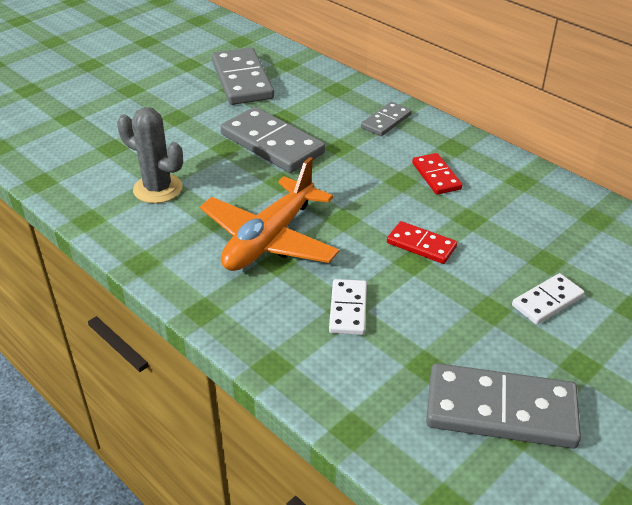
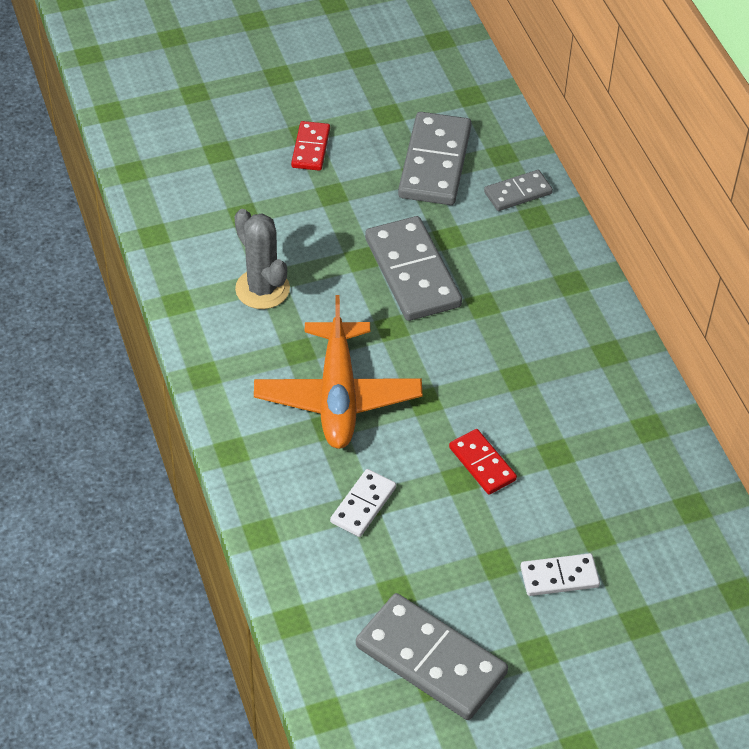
camera: 25 degrees right, 10 degrees up
(270, 239) = (338, 396): orange plane -> orange plane turned 60 degrees counterclockwise
(386, 121) = (559, 287): grey domino -> grey domino (518, 193)
(436, 176) = (560, 385): red domino -> red domino (311, 148)

